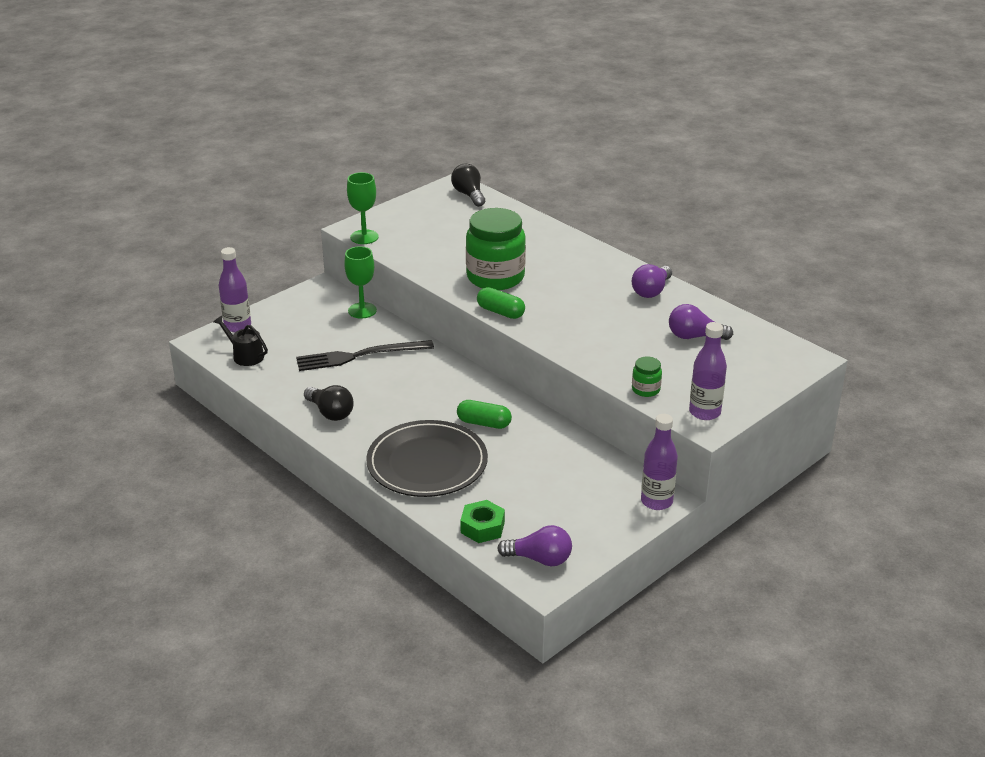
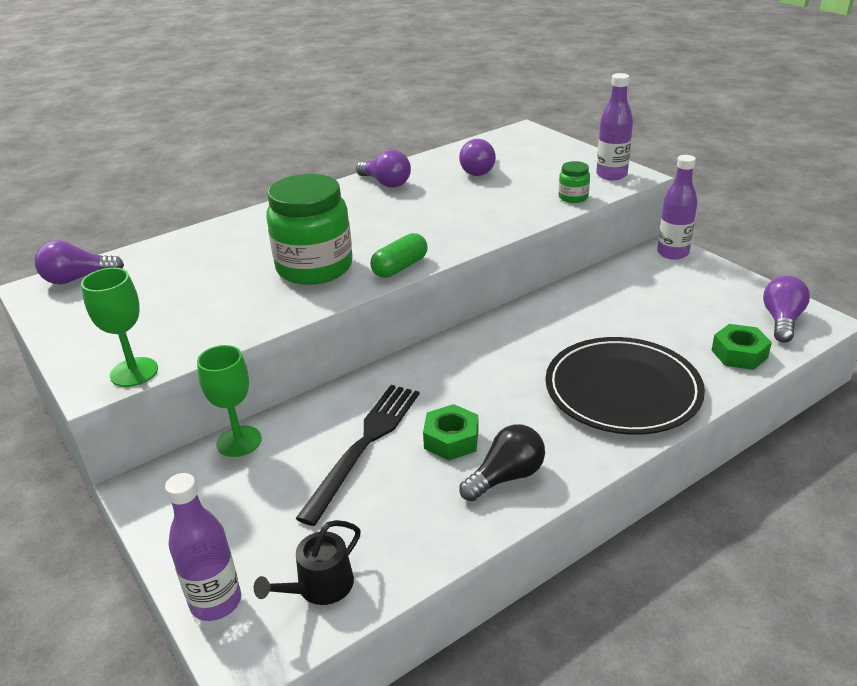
camera: 80 degrees left, 0 degrees up
(360, 356) = (364, 445): black fork -> black fork turned 150 degrees counterclockwise
(366, 389) = (451, 439): none -> green nut
(469, 195) = (77, 279): black light bulb -> purple light bulb
(484, 423) = (540, 344): green capsule -> none

